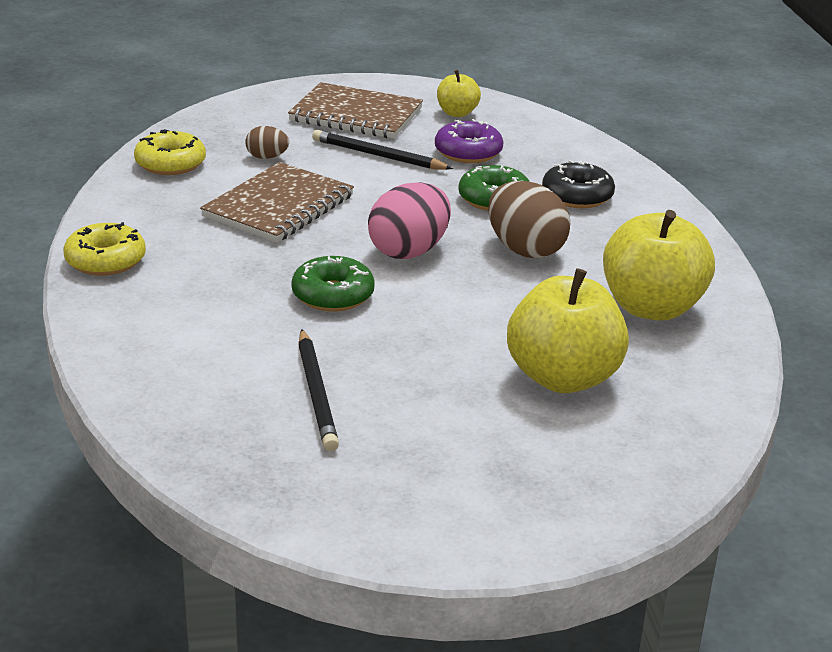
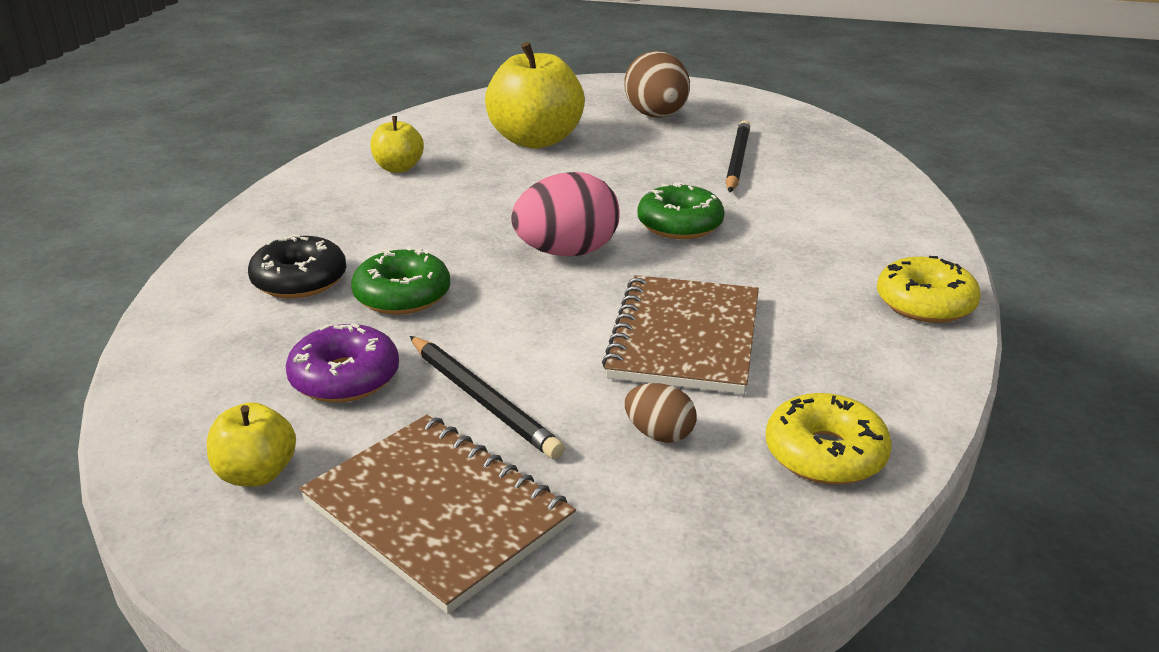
camera: 155 degrees left, 0 degrees up
(279, 206) = (684, 338): brown notebook -> brown notebook turned 45 degrees counterclockwise
(525, 250) = (443, 232): brown egg -> brown egg (656, 116)
(651, 308) = (398, 168): yellow apple -> yellow apple, size x0.51

